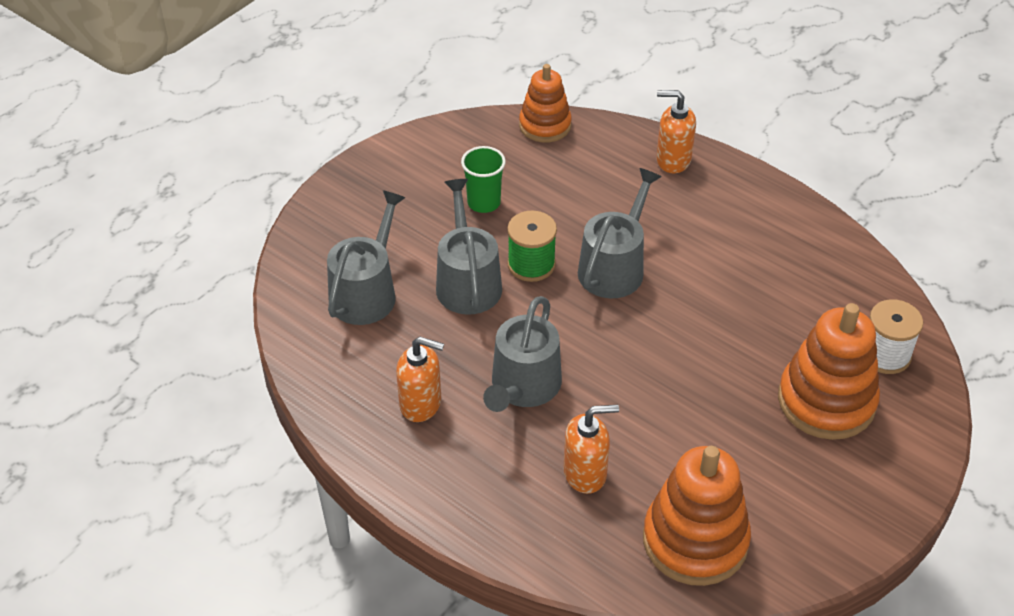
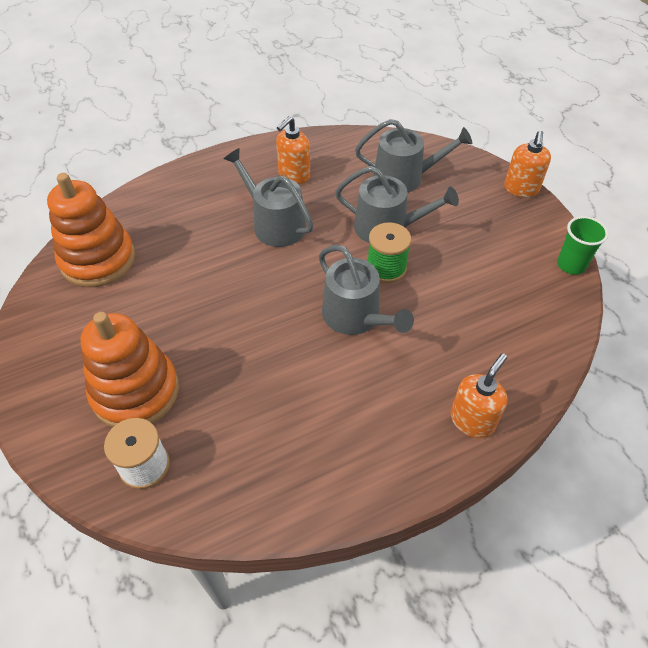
camera: 115 degrees right, 5 degrees up
(366, 292) = (404, 177): grey watering can -> grey watering can turned 45 degrees counterclockwise
(484, 203) = (469, 264): green cup -> green cup (571, 265)
(545, 125) = (557, 339): orange stacking toy -> none
(585, 473) = (187, 228): orange soap dispenser -> orange soap dispenser (521, 189)

